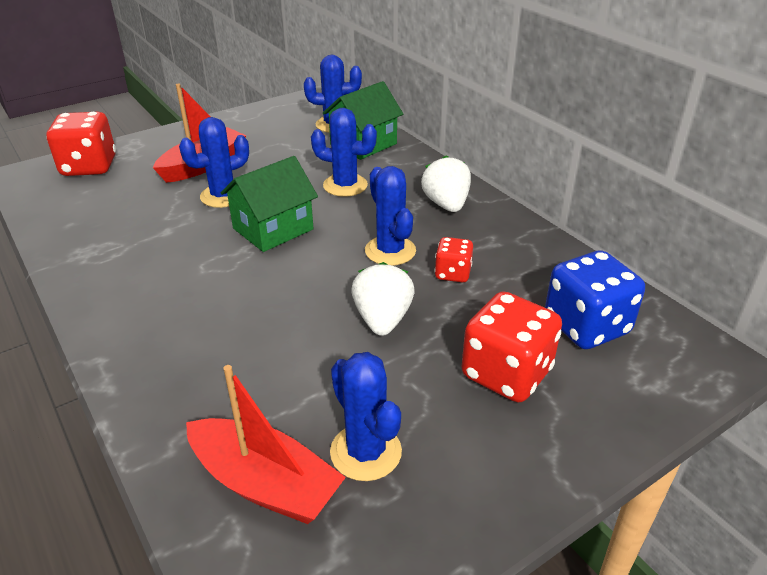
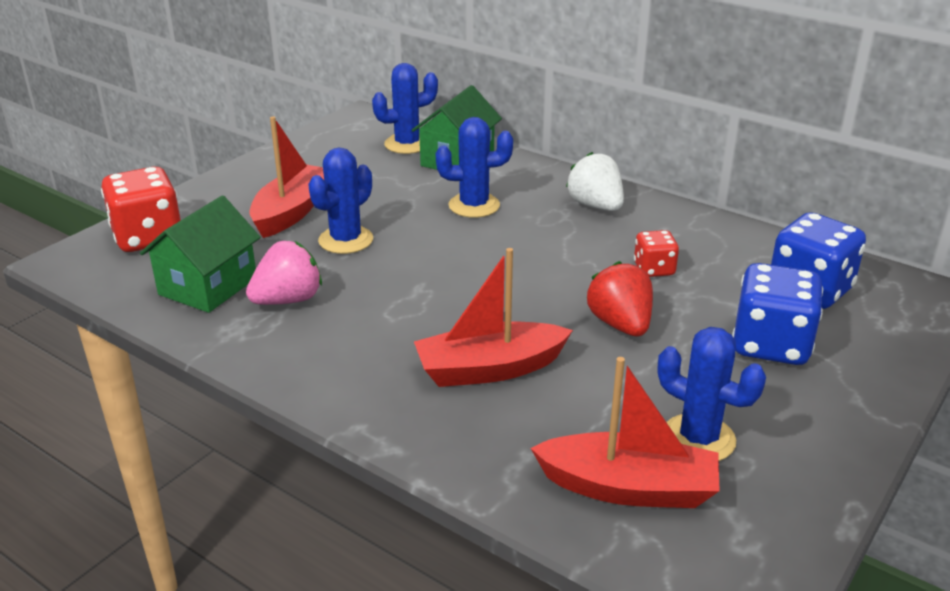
camera: 20 degrees left, 5 degrees down
(140, 237) = (288, 300): none -> pink strawberry
(240, 334) = (489, 369): none -> red boat
(273, 229) = (433, 263): green house -> green house (208, 286)
(382, 319) = (620, 324): white strawberry -> red strawberry
(390, 251) = (575, 261): blue cactus -> none
(506, 373) = (770, 345): red dice -> blue dice

